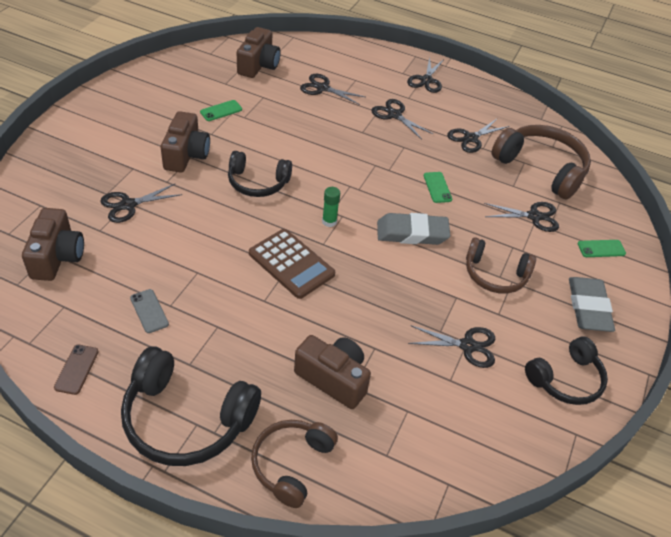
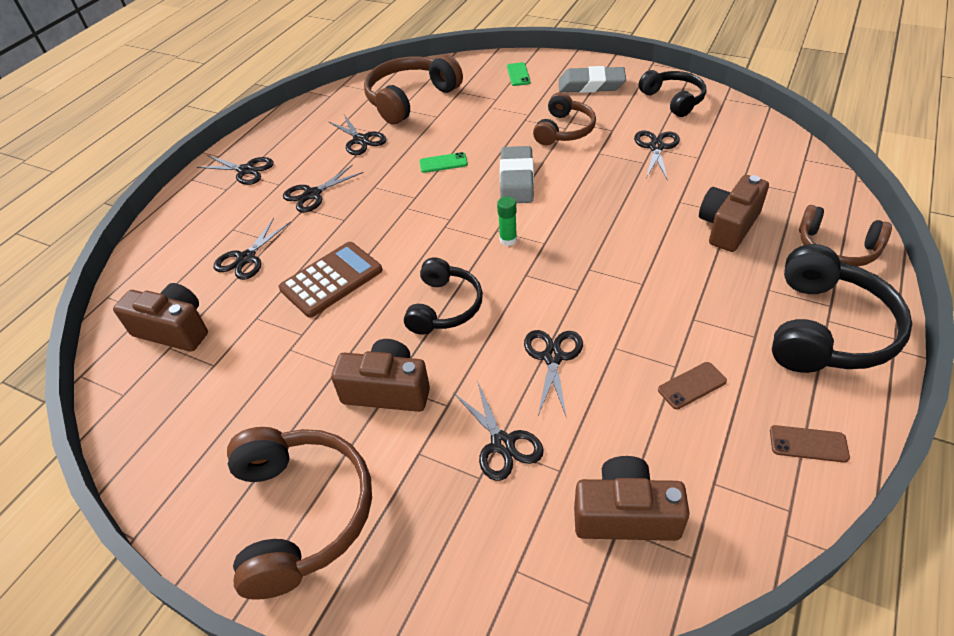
camera: 80 degrees left, 0 degrees up
(107, 123) = (301, 513): none -> brown headphones
(149, 311) = (692, 385): grey phone -> brown phone
(221, 111) = (284, 362): green phone -> none
(291, 264) = (582, 266): brown calculator -> brown calculator (331, 280)
(534, 216) = (481, 106): black scissors -> black scissors (553, 357)

